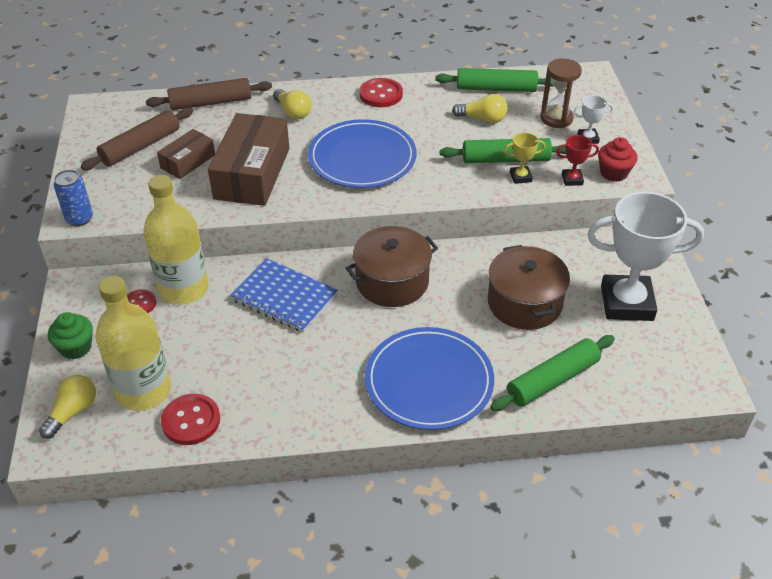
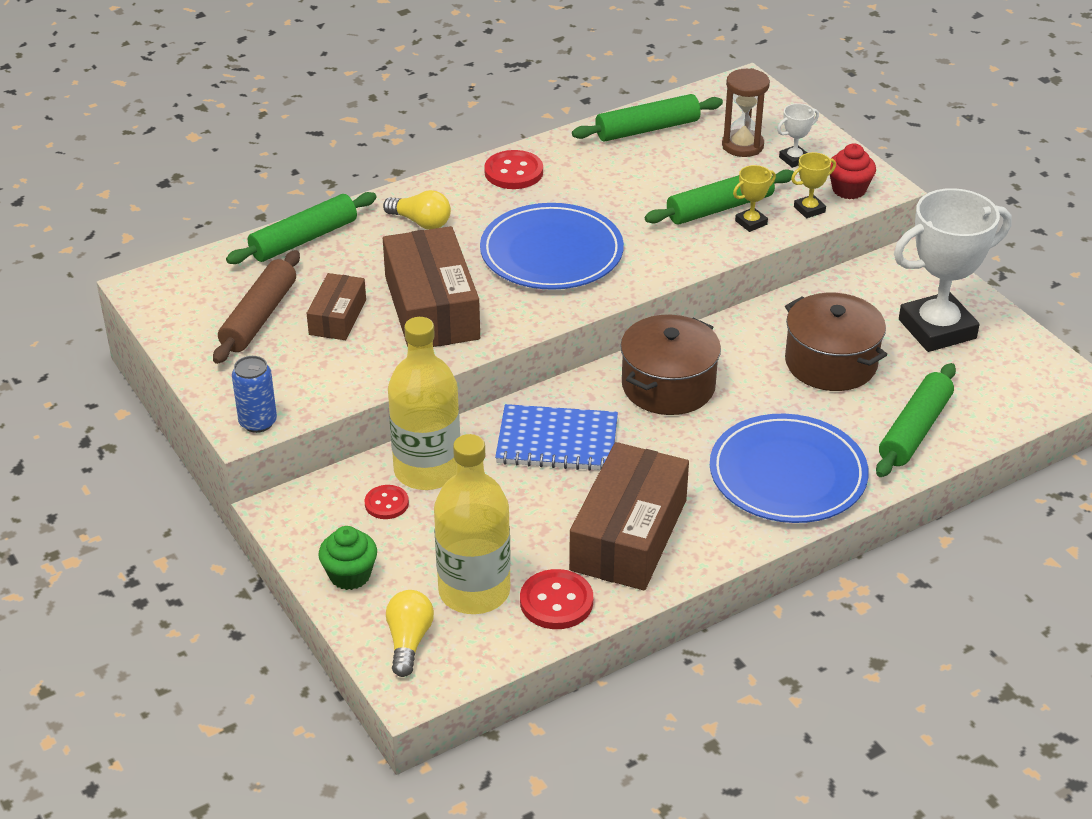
camera: 25 degrees left, 5 degrees down
(211, 102) = (304, 239): brown rolling pin -> green rolling pin
(279, 387) = (629, 535): none -> brown box
(482, 119) = (658, 169): yellow light bulb -> none
(572, 179) = (809, 209): red trophy -> yellow trophy

